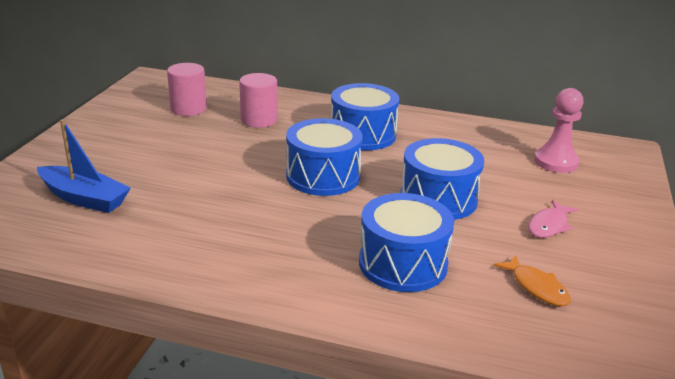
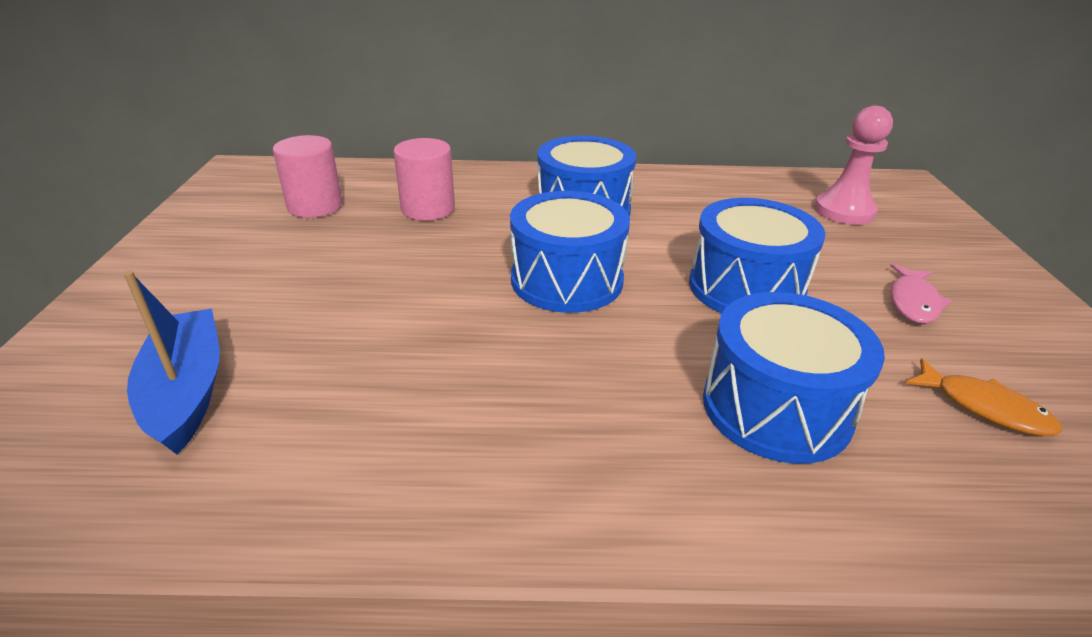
camera: 15 degrees left, 5 degrees up
(84, 198) = (187, 391): blue boat -> blue boat turned 120 degrees counterclockwise

